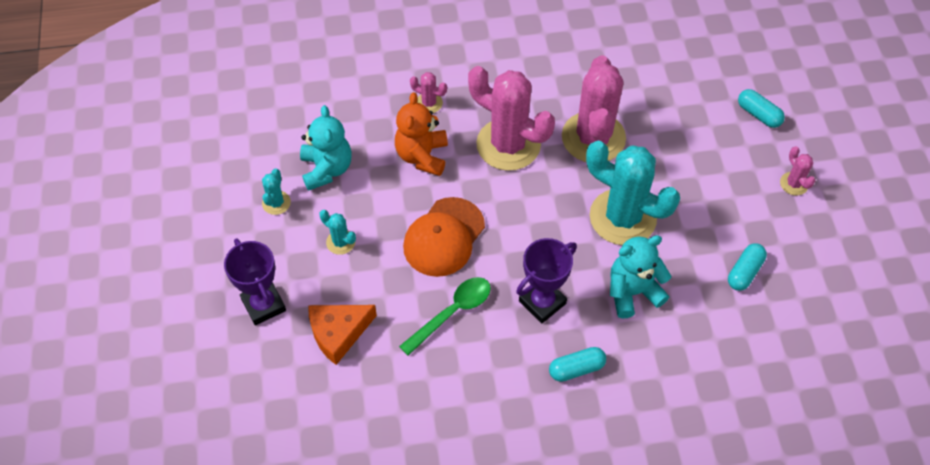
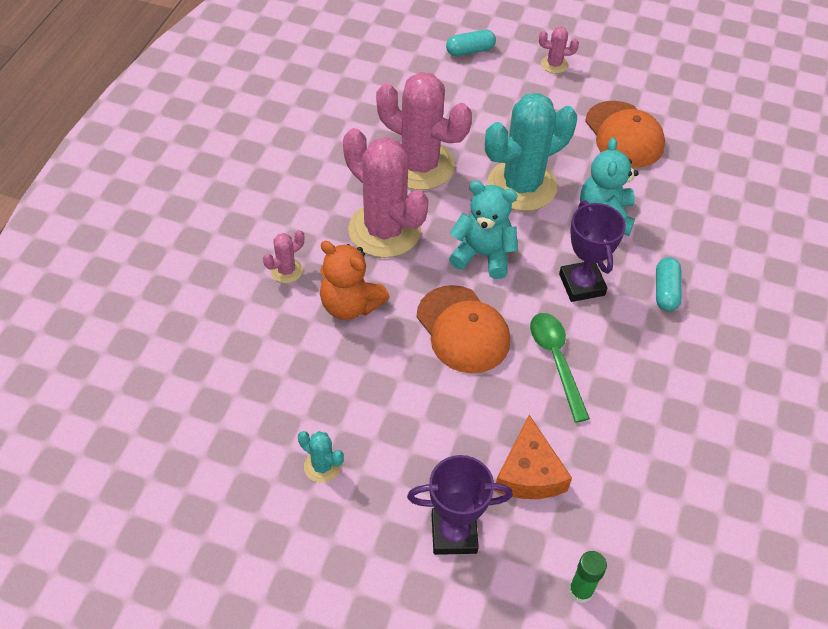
camera: 65 degrees left, 5 degrees down
(257, 404) = (580, 591): none -> green glue stick
(327, 169) = (308, 398): turquoise teddy bear -> turquoise teddy bear (483, 255)
(340, 242) = (414, 424): turquoise cactus -> none
(508, 144) = (384, 230): pink cactus -> pink cactus turned 75 degrees clockwise
(744, 272) = (624, 135): turquoise capsule -> orange cap

